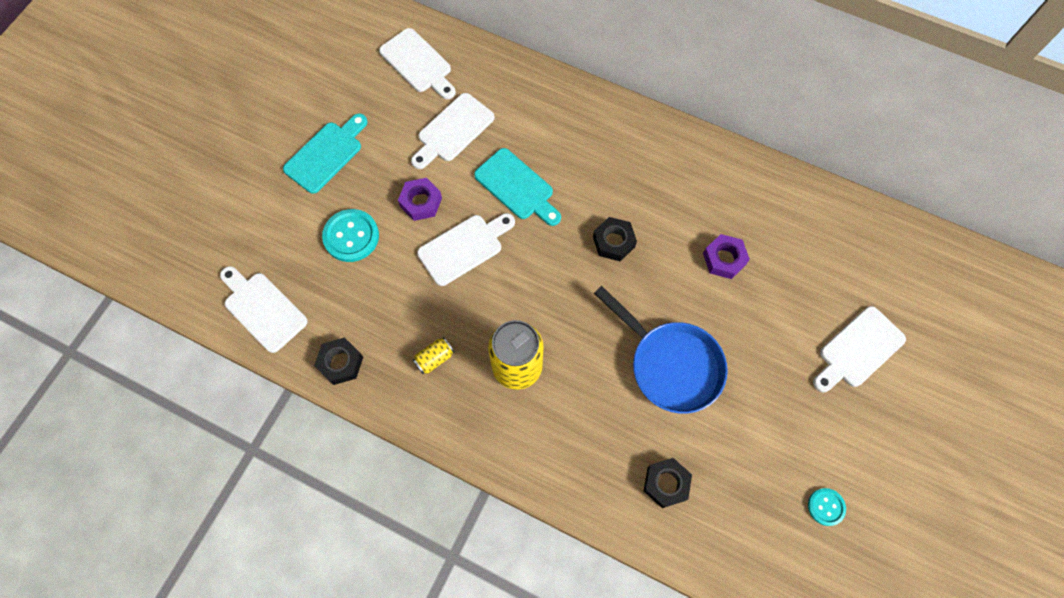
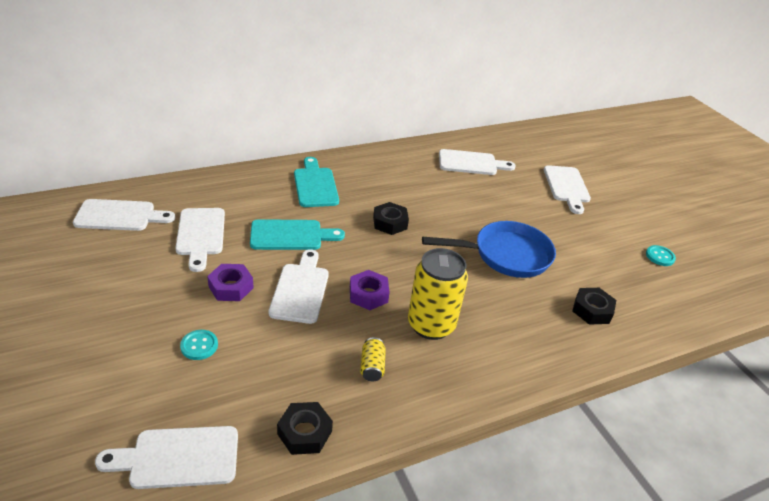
camera: 55 degrees left, 30 degrees down
(326, 154) = (104, 311): turquoise cutting board -> turquoise cutting board (315, 185)
(351, 236) = (199, 346): turquoise button -> turquoise button, size x0.58
(724, 259) = (456, 192): purple nut -> purple nut (368, 294)
(793, 236) = (471, 163): none -> white cutting board

